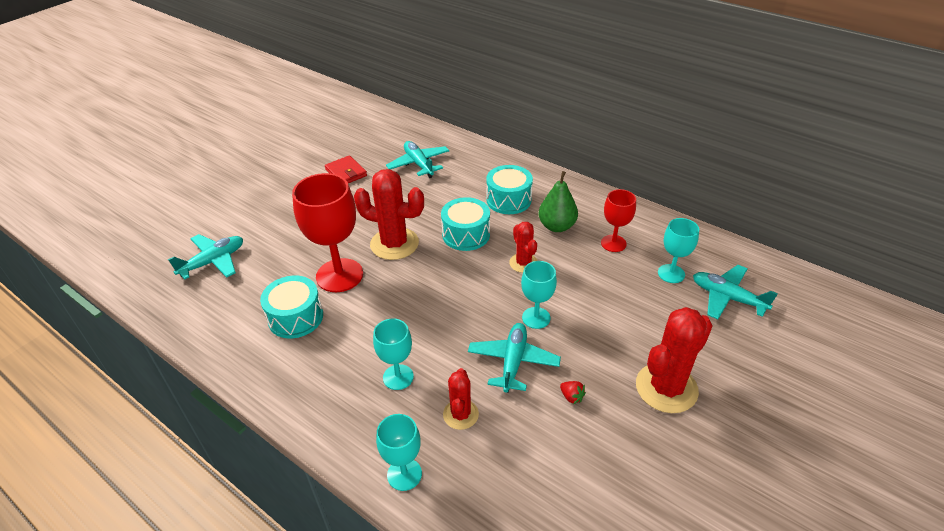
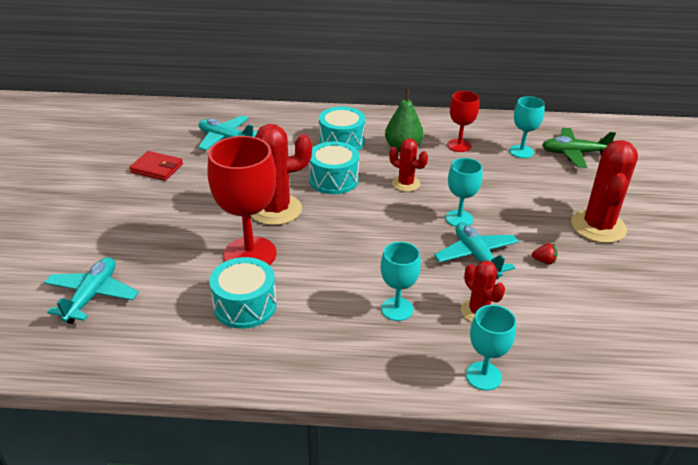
camera: 35 degrees left, 5 degrees down
(727, 297) = (573, 153): turquoise plane -> green plane

